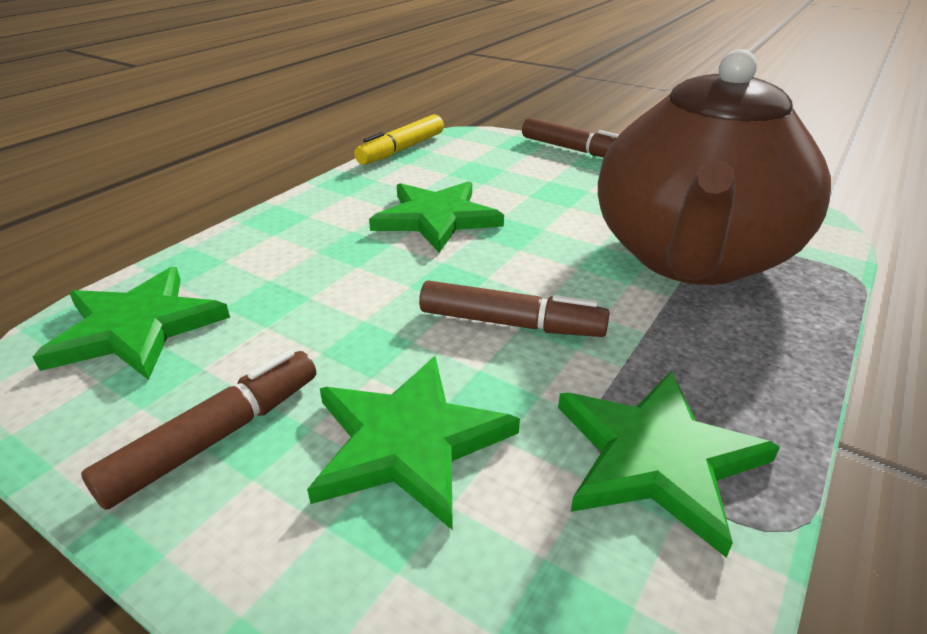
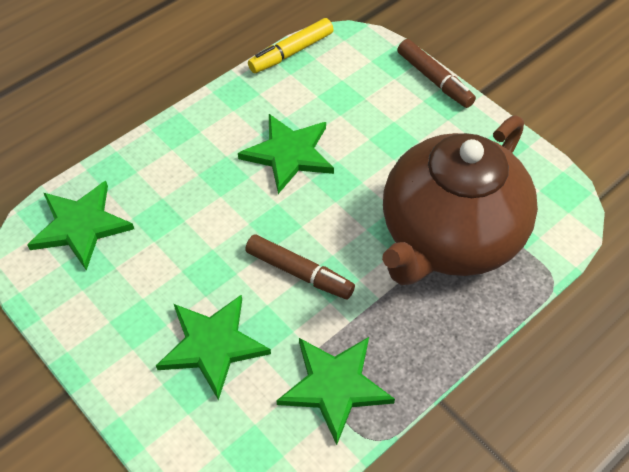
camera: 15 degrees right, 20 degrees up
(216, 436) = (118, 319): brown marker -> none

